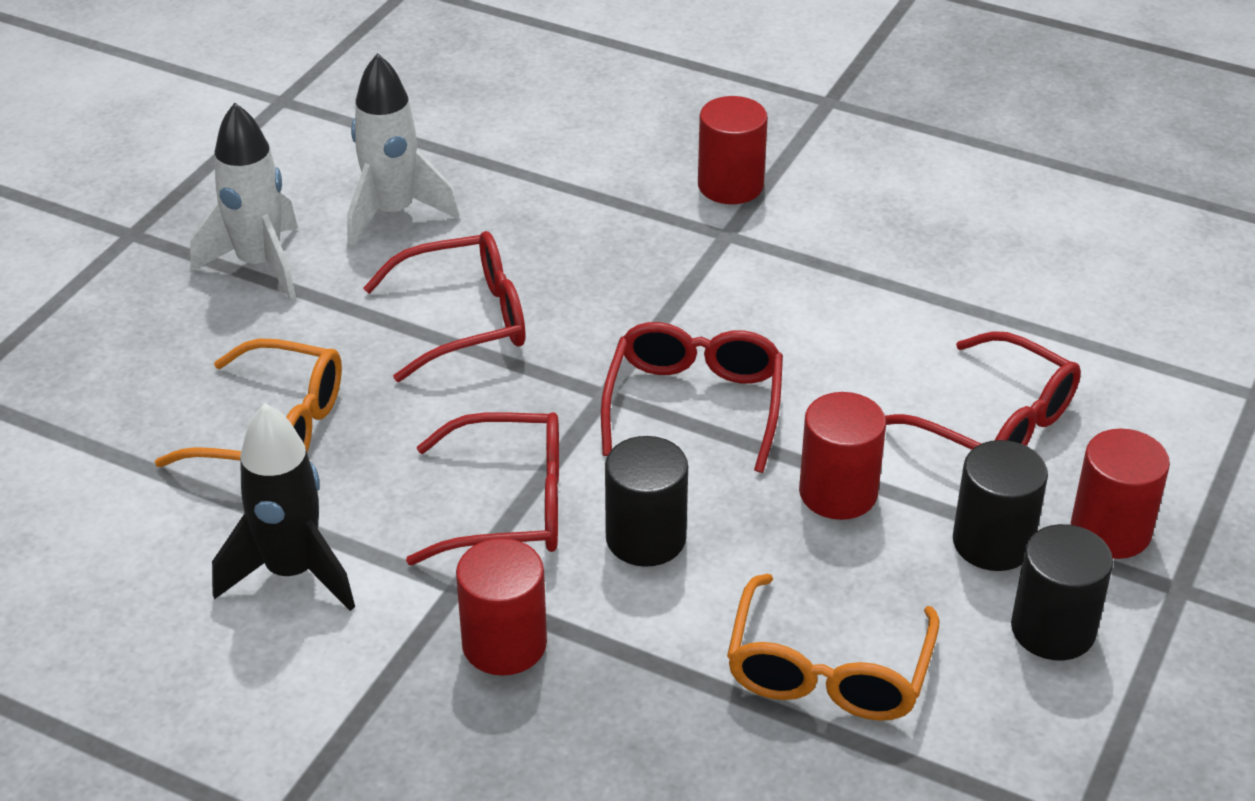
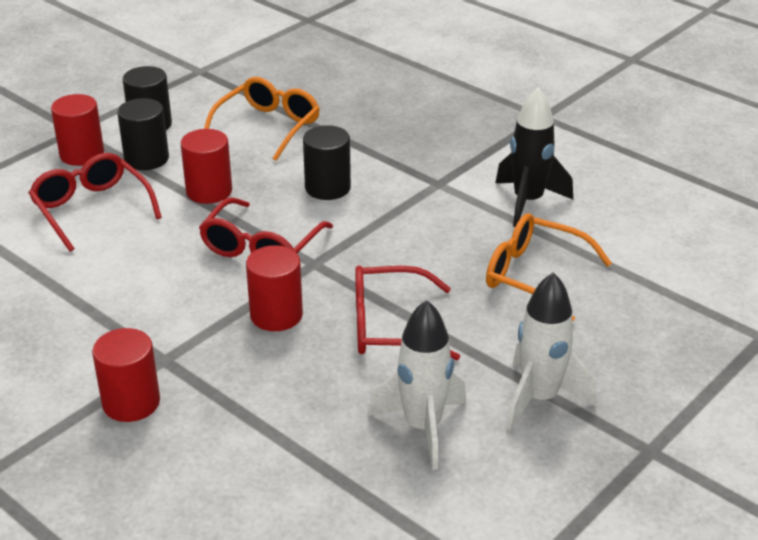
camera: 165 degrees left, 5 degrees down
(504, 644) = (421, 158): red cylinder -> red cylinder (276, 315)
(510, 506) = (397, 213): red glasses -> none

